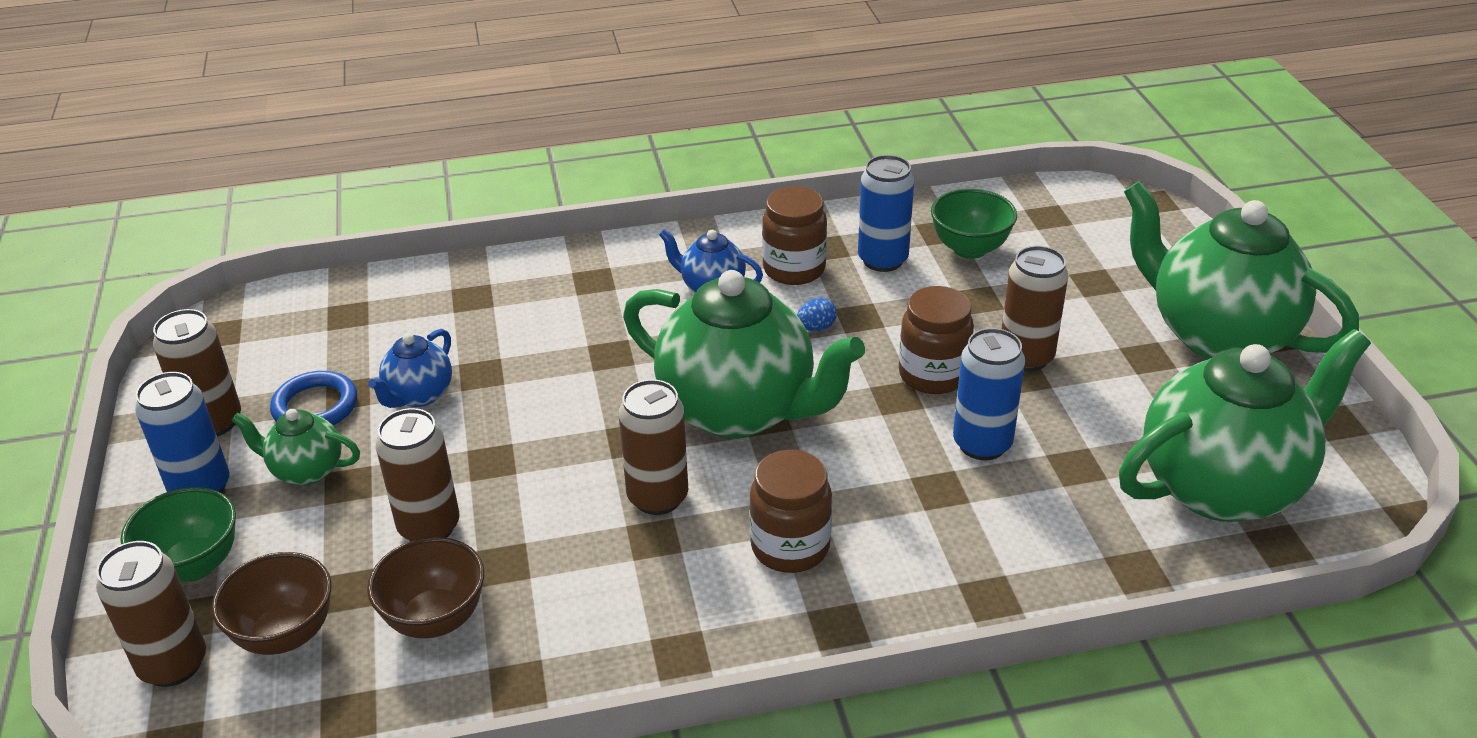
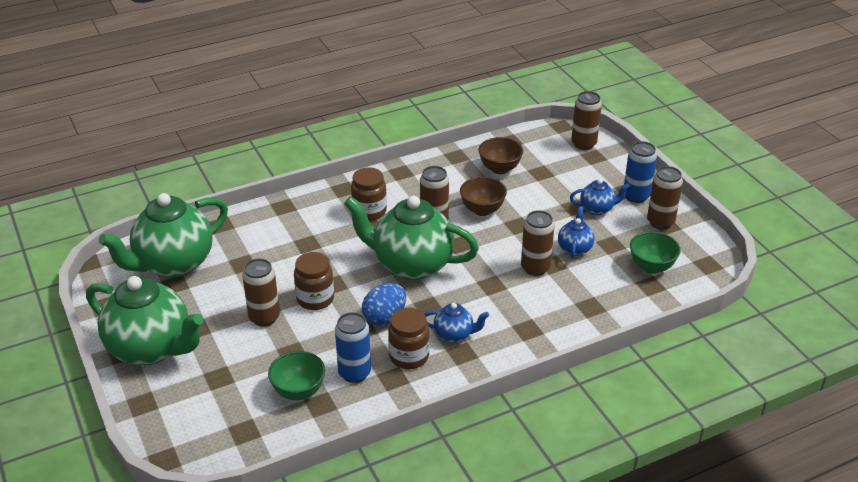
camera: 165 degrees right, 0 degrees up
(194, 565) = (608, 171): green bowl -> green bowl (651, 267)
(285, 634) = (552, 157): brown bowl -> brown bowl (482, 210)
(306, 470) = (597, 209): green teapot -> blue teapot
(315, 406) = (620, 236): blue ring -> none
(429, 527) = (525, 197): brown can -> brown can (535, 268)
(816, 328) = (384, 318): blue egg -> blue egg, size x2.00
(982, 444) = (288, 267): blue can -> none

